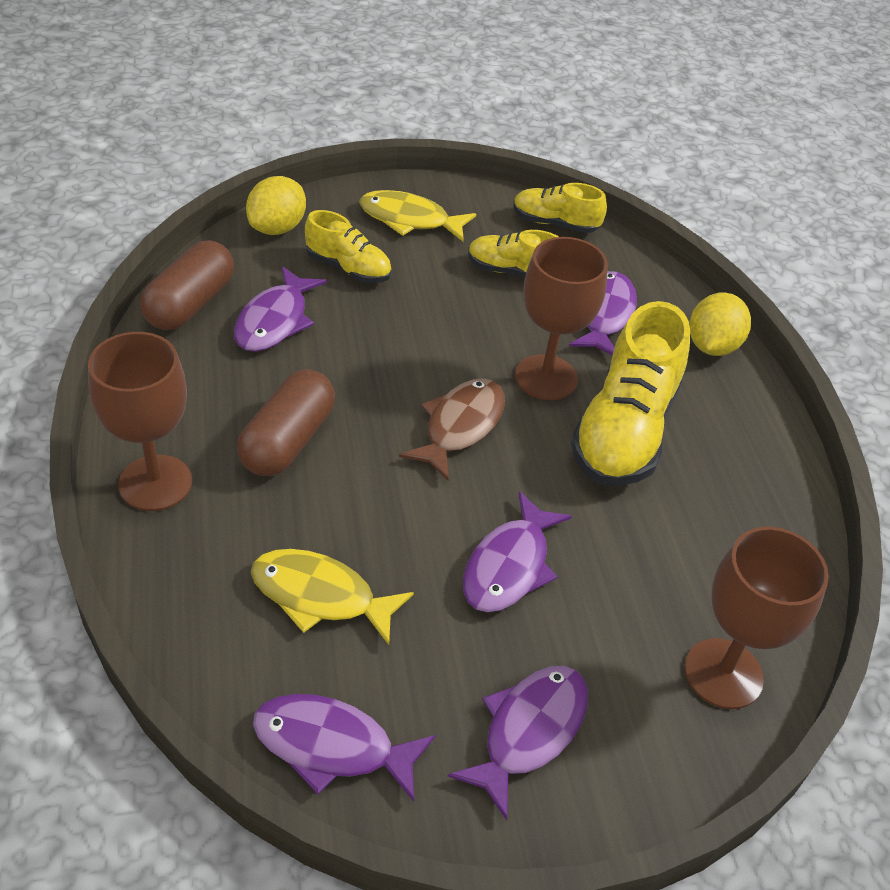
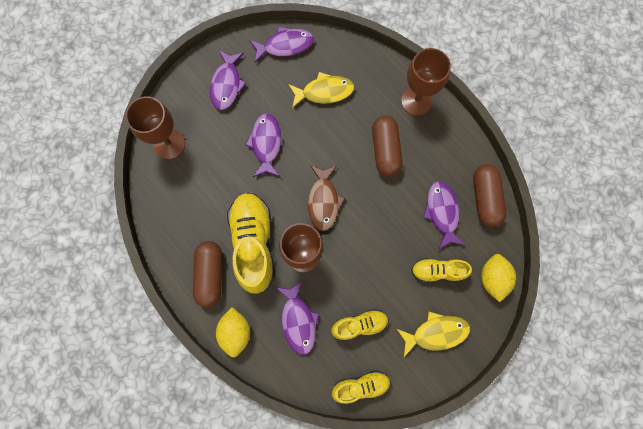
camera: 155 degrees right, 30 degrees up
(723, 427) = (210, 275): none -> brown capsule

